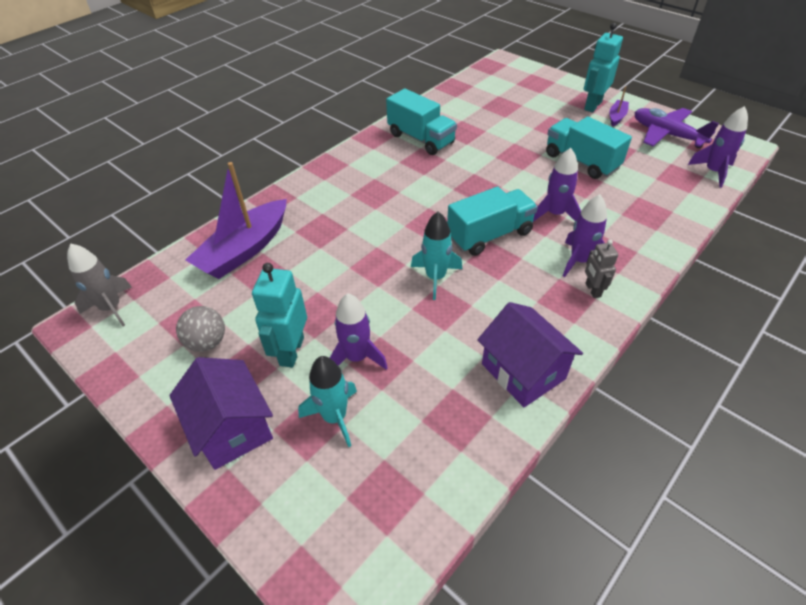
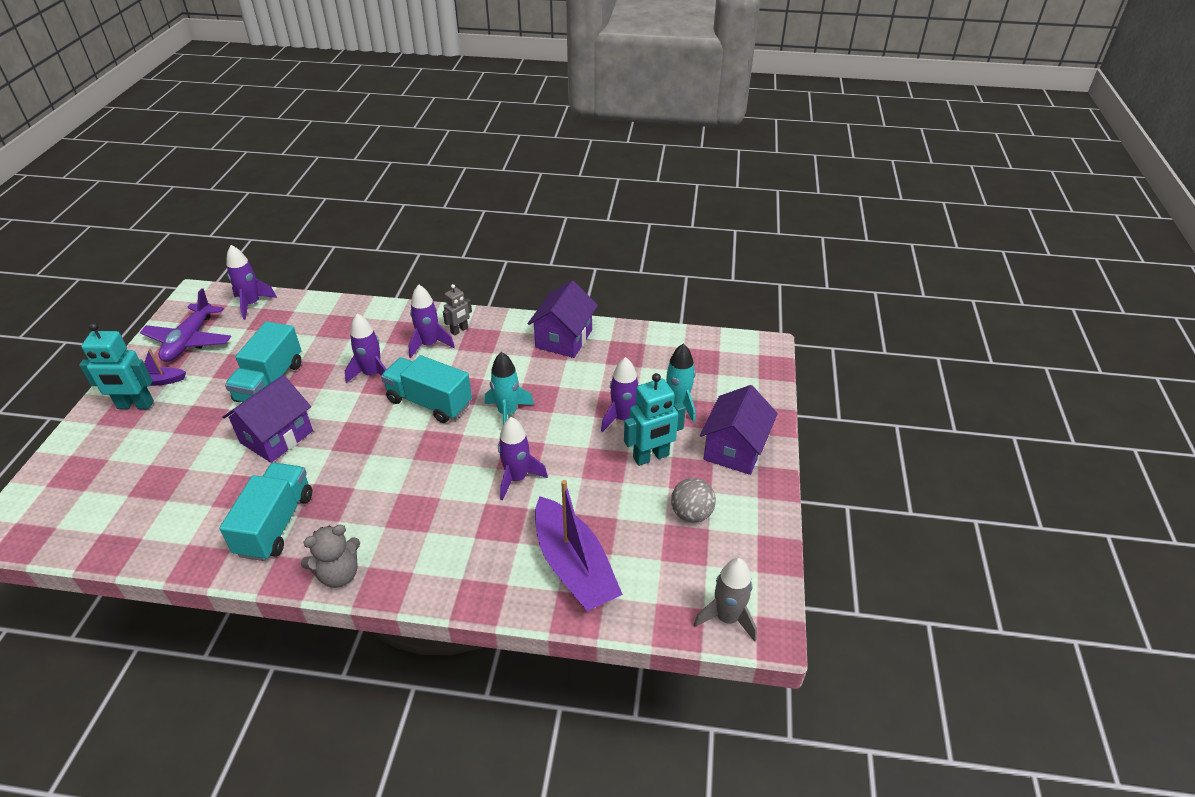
camera: 125 degrees left, 5 degrees down
(244, 249) = (574, 566): purple boat -> purple boat turned 60 degrees clockwise
(354, 152) = (339, 574): none -> grey teddy bear
(354, 253) = (517, 478): none -> purple rocket
(509, 153) = (276, 437): none -> purple house

